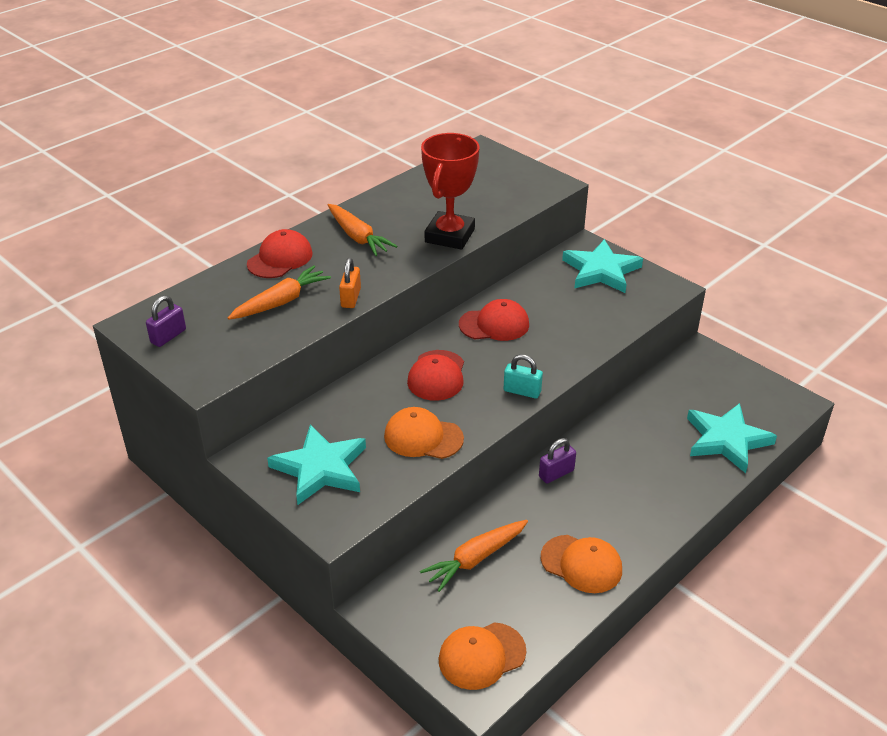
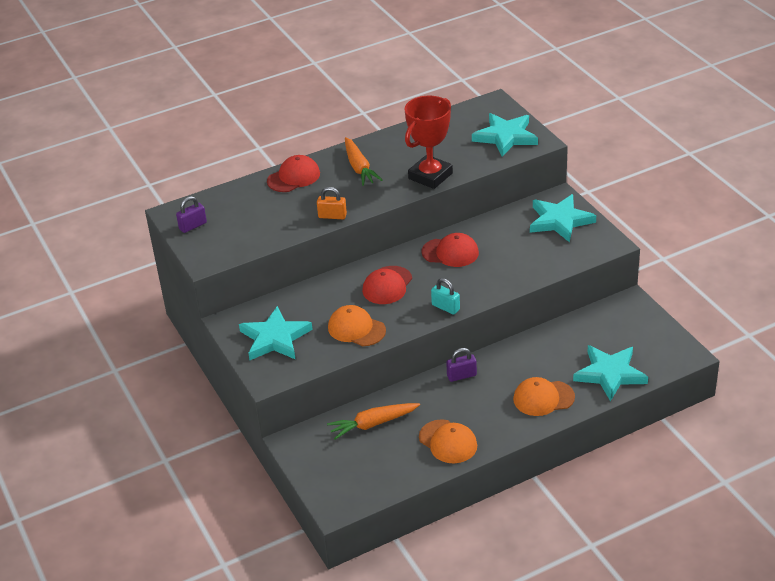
camera: 20 degrees right, 0 degrees up
(281, 302) = (281, 211): orange carrot -> none
(351, 298) = (332, 216): orange padlock -> orange padlock turned 75 degrees clockwise
(481, 656) = (348, 487): orange cap -> orange cap (543, 398)
(514, 183) = (506, 137): none -> turquoise star

